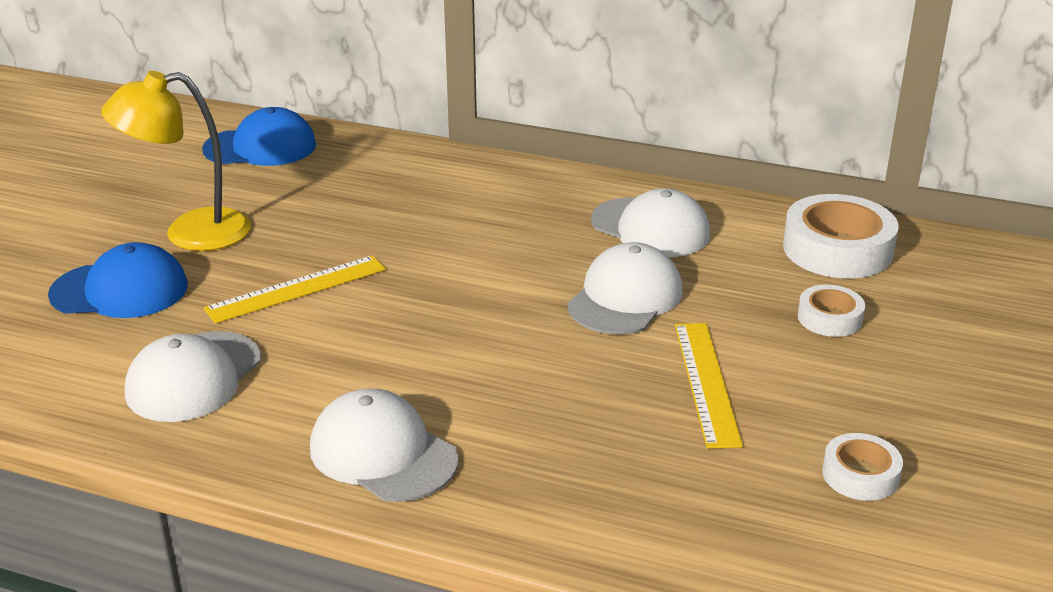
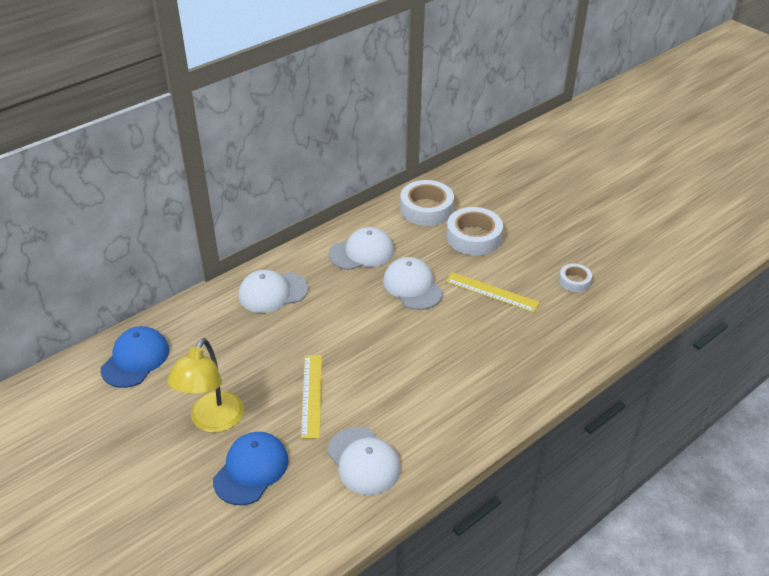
camera: 60 degrees left, 10 degrees up
(383, 453) = (473, 411): white cap -> white cap (273, 292)
(829, 318) = (473, 237): white tape -> white tape, size x1.84

